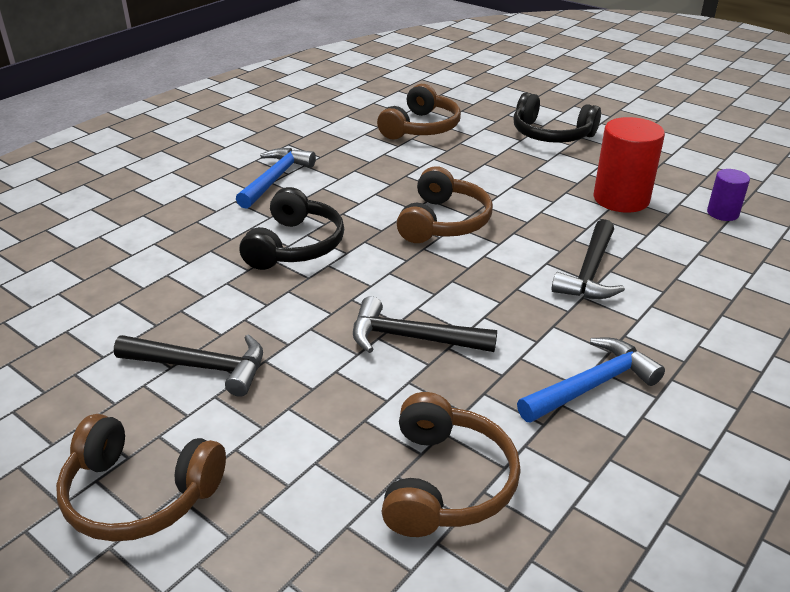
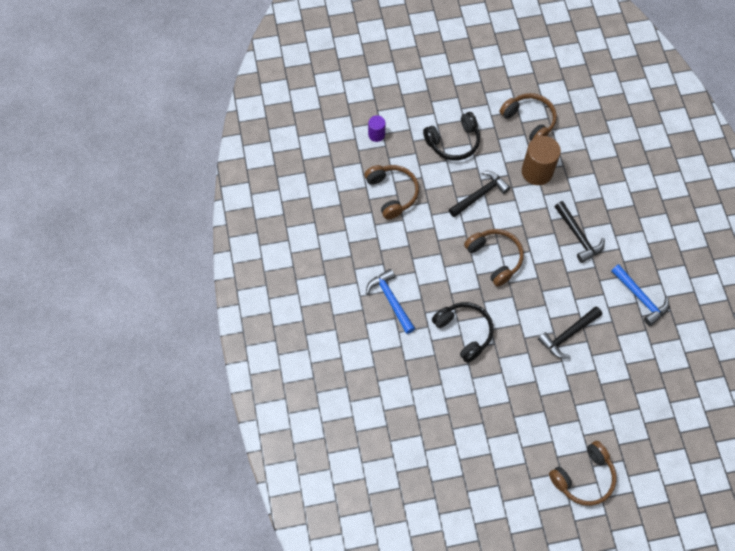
camera: 50 degrees left, 30 degrees up
(201, 367) = (527, 421): black hammer -> black hammer (480, 195)
(445, 482) = (648, 381): brown headphones -> brown headphones (529, 121)
(592, 385) = (640, 298): blue hammer -> blue hammer turned 135 degrees clockwise
(621, 199) = (537, 171): red cylinder -> brown cylinder
(722, 213) = (580, 145): purple cylinder -> purple cylinder (376, 134)

